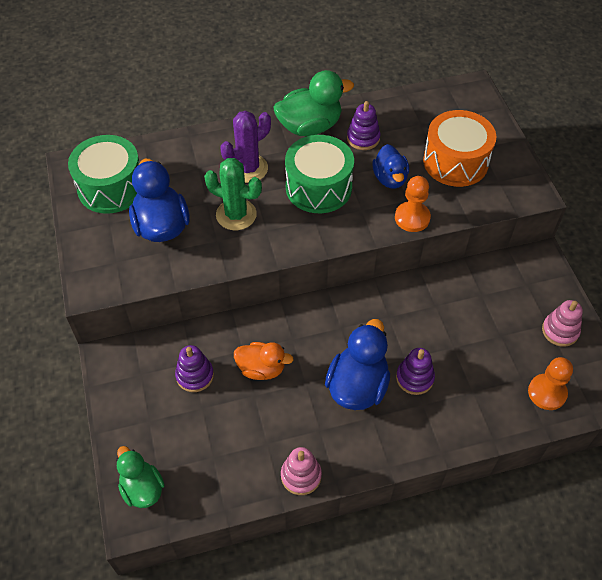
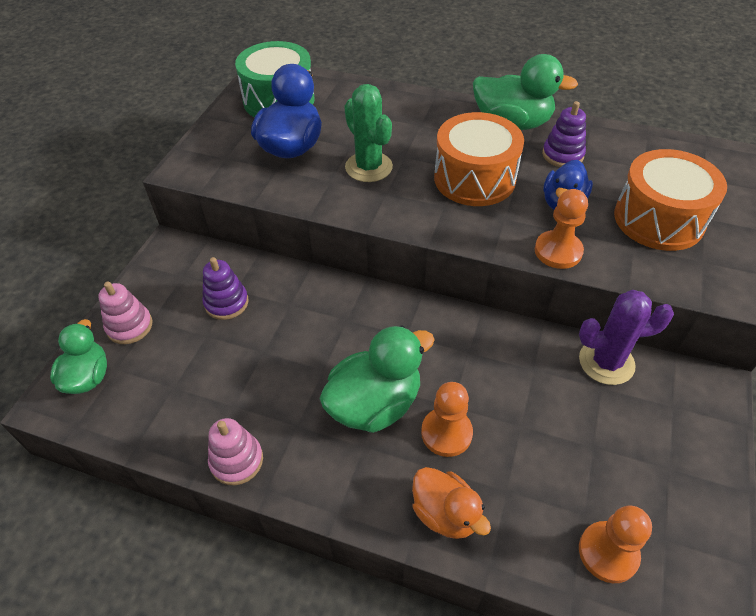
camera: 35 degrees right, 5 degrees down
(248, 168) = (417, 134): purple cactus -> purple cactus (606, 362)
(261, 369) = (292, 331): orange duck -> orange duck (445, 513)
(318, 187) = (474, 178): green drum -> orange drum
(357, 386) = (375, 404): blue duck -> green duck
(414, 378) = (446, 433): purple stacking toy -> orange pawn
(560, 331) = (682, 486): pink stacking toy -> pink stacking toy (129, 326)

